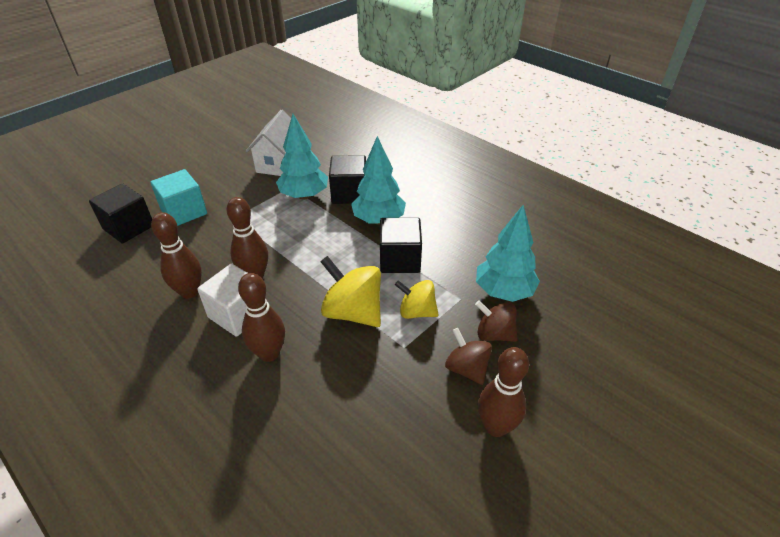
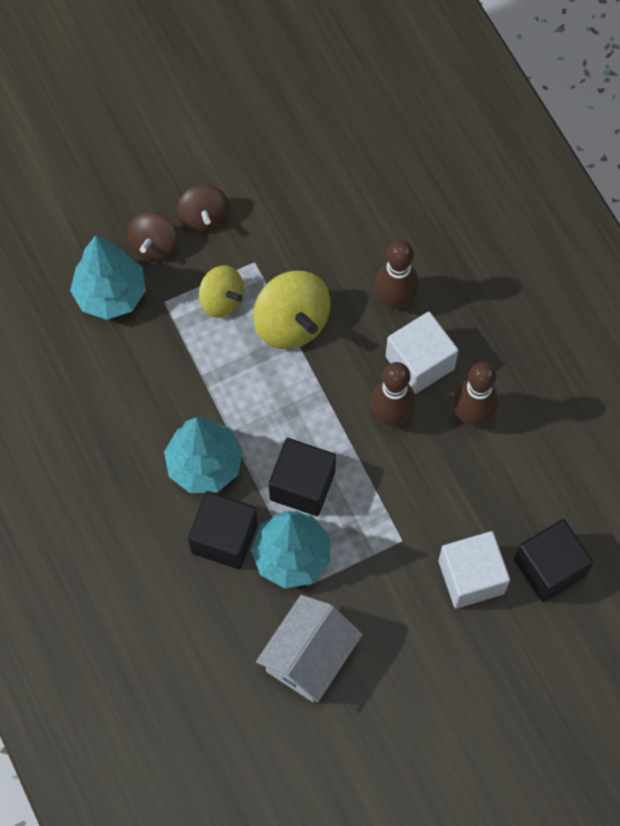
camera: 160 degrees left, 25 degrees up
(184, 212) = (471, 577): turquoise cube -> white cube
(400, 259) = (207, 383): black cube -> black cube (302, 485)
(494, 334) = (154, 245): brown spinning top -> brown spinning top turned 60 degrees clockwise
(496, 426) = (208, 156): brown bowling pin -> none

